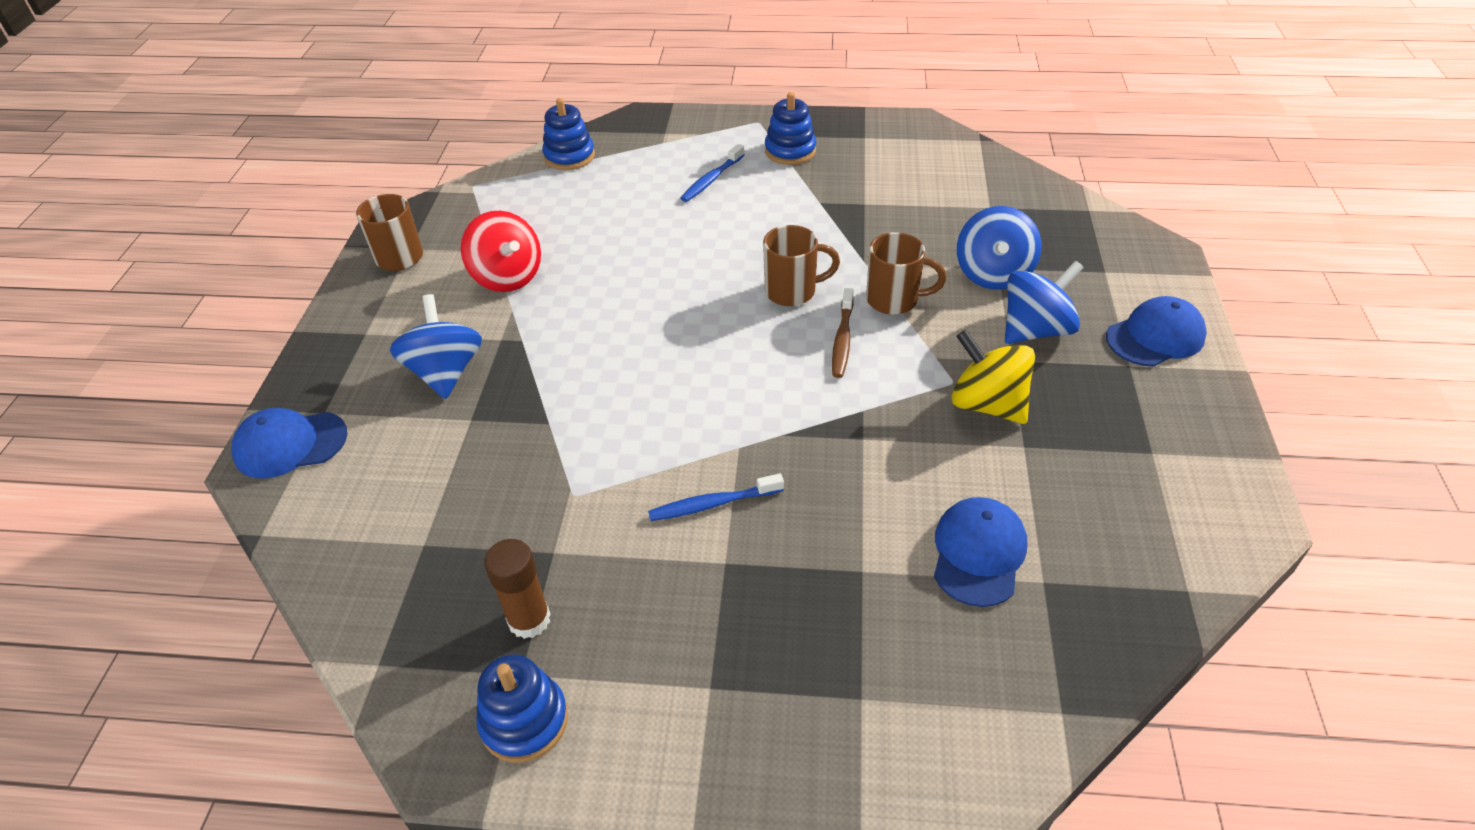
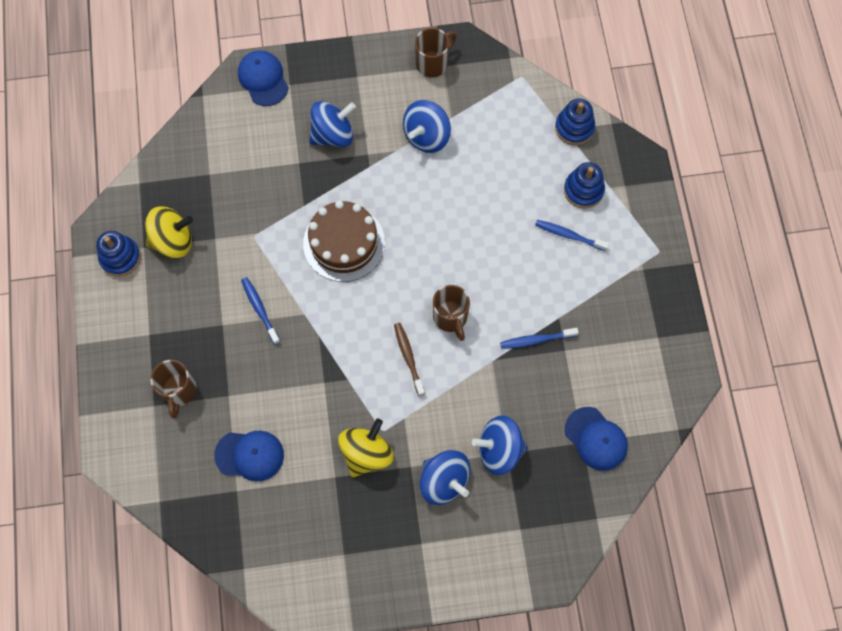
camera: 75 degrees right, 25 degrees up
(507, 277) = (426, 136): red spinning top -> blue spinning top
(529, 620) = (173, 241): brown glue stick -> yellow spinning top
(635, 384) = (344, 243): none -> brown cake
(790, 151) = (622, 284): blue stacking toy -> blue stacking toy (583, 190)
(842, 340) = (408, 357): brown toothbrush -> brown toothbrush turned 75 degrees clockwise
(845, 223) = (536, 340): none -> blue toothbrush
(894, 300) = (456, 385): brown mug -> brown mug (179, 391)
(1155, 336) = (454, 562): blue cap -> blue cap (596, 439)

